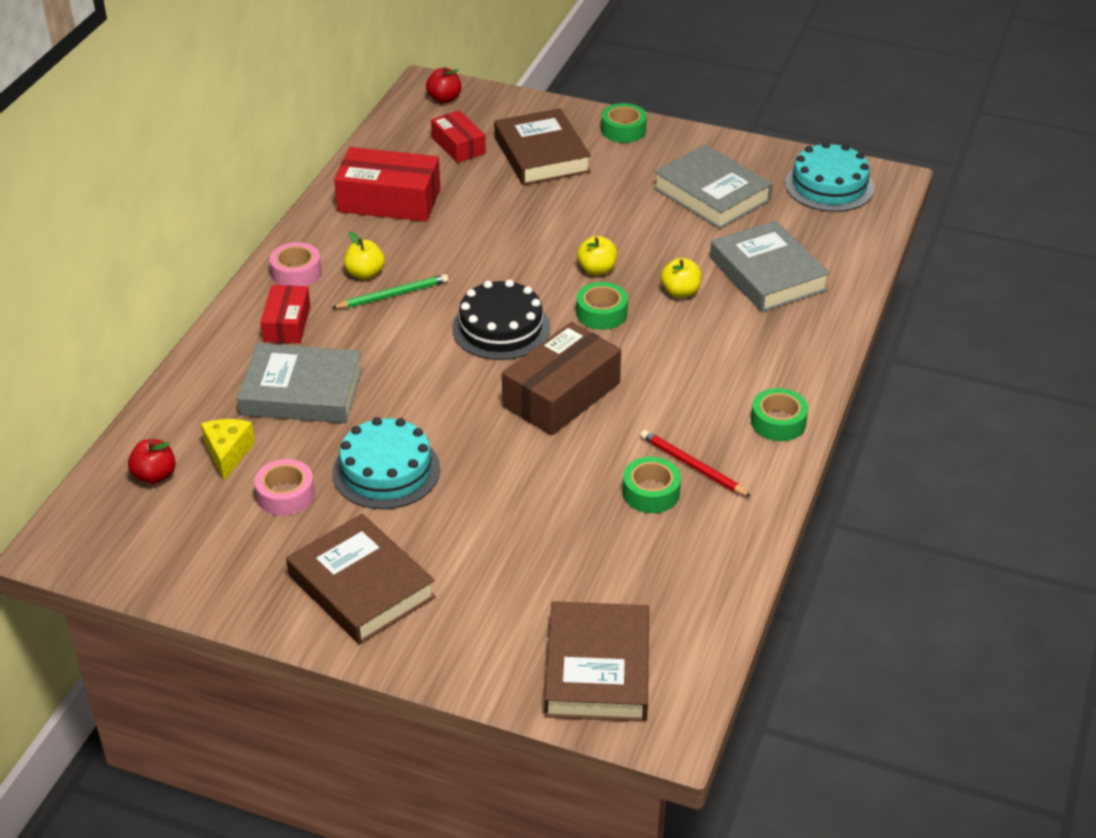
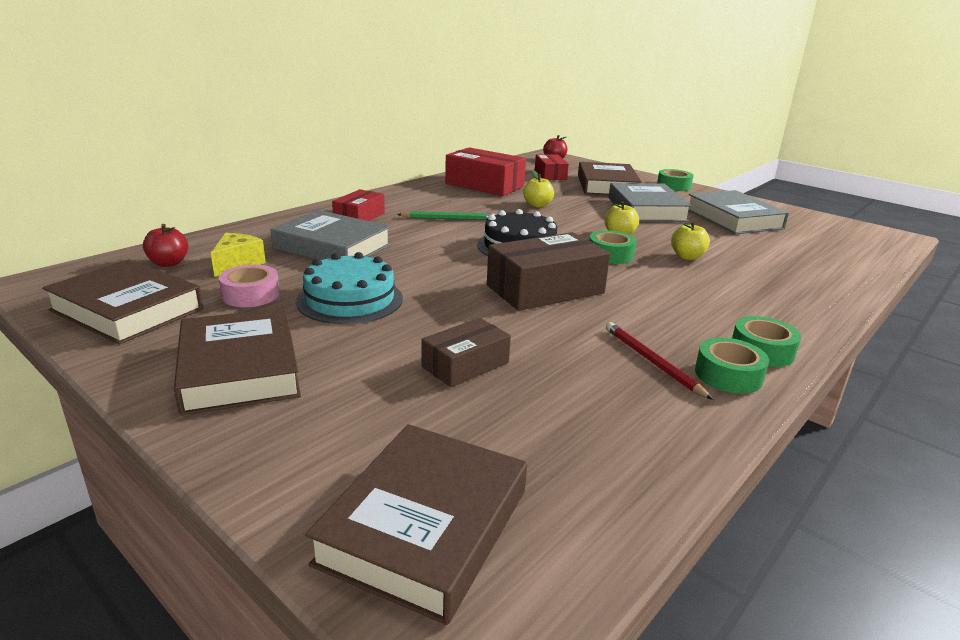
camera: 20 degrees right, 15 degrees down
(189, 553) = (127, 310): none -> brown book
(296, 272) = (391, 199): pink tape -> none
(365, 273) = (438, 207): yellow apple -> yellow apple (537, 205)
(542, 520) = (465, 365): none -> brown box
(651, 492) = (595, 371): green tape -> green tape (728, 375)
(768, 274) = (773, 262): grey book -> grey book (646, 209)
(829, 185) = (839, 231): turquoise cake -> none

